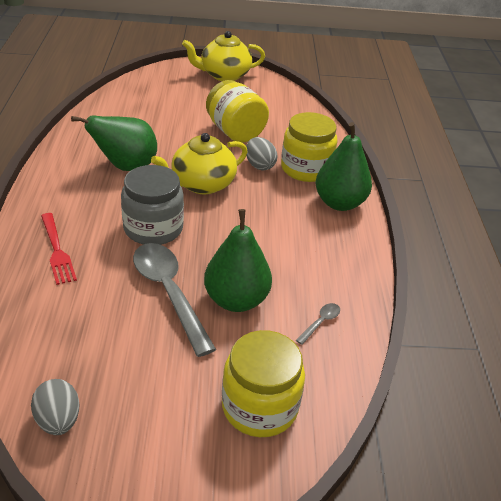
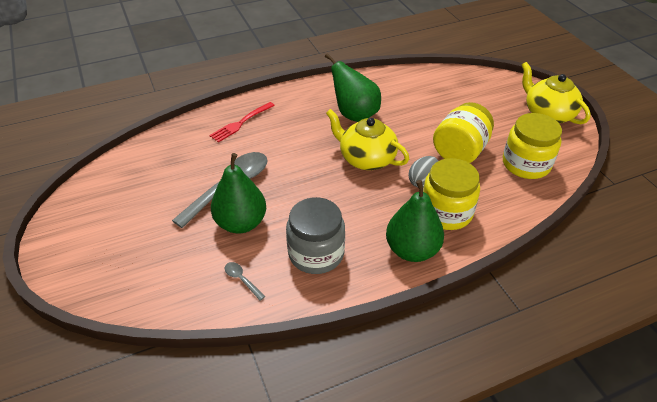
camera: 70 degrees right, 5 degrees up
(58, 420) = (101, 182): grey egg -> none
(153, 228) = (293, 154): grey jar -> grey jar (316, 253)
(259, 406) = (141, 269): yellow jar -> yellow jar (526, 164)
(320, 322) = (242, 280): grey spoon -> grey spoon turned 150 degrees counterclockwise

